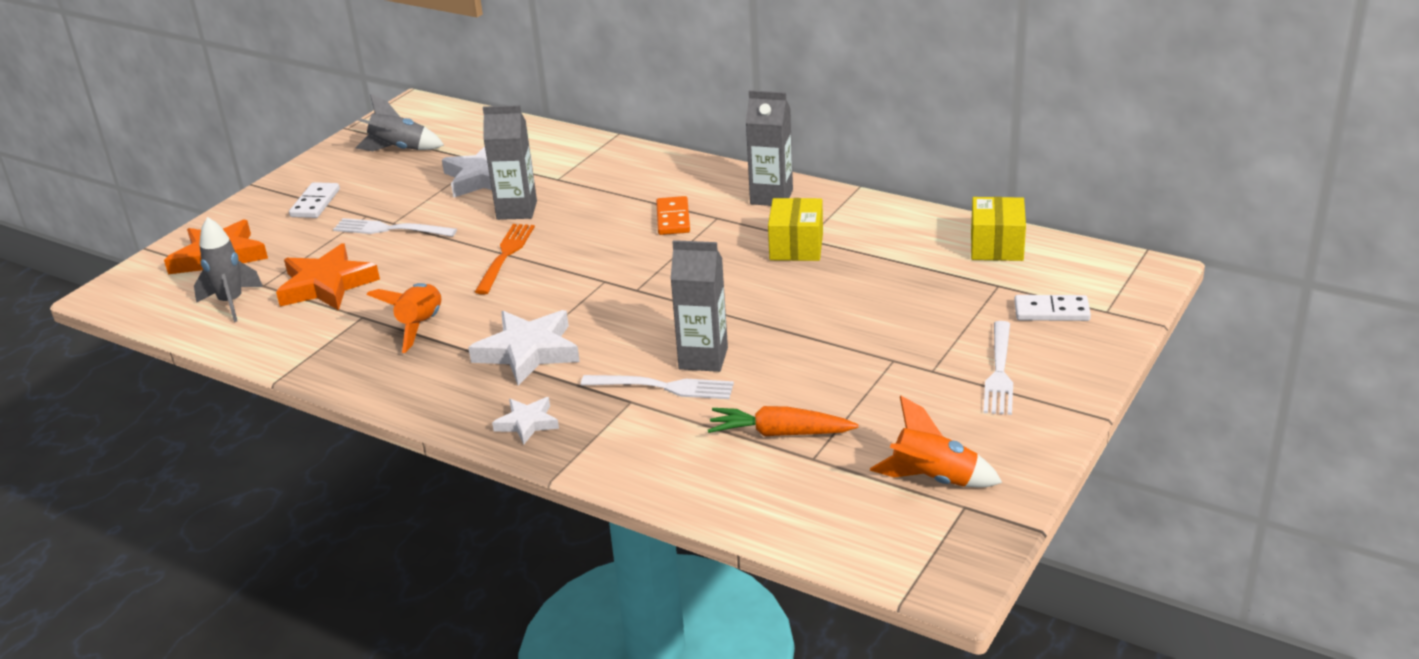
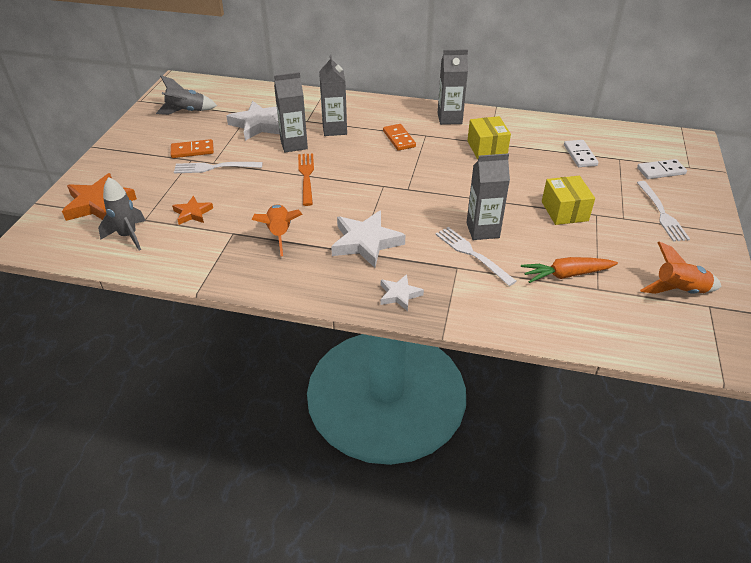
camera: 20 degrees left, 10 degrees up
(315, 203) = (148, 155): white domino -> white domino (580, 155)
(326, 285) = (192, 213): orange star -> orange star, size x0.56
(375, 204) = (192, 151): none -> orange domino
(588, 195) = (334, 129): none -> grey carton
(664, 387) = (471, 254): white fork -> white fork turned 120 degrees counterclockwise
(996, 246) = (600, 134): yellow box -> yellow box (564, 211)

